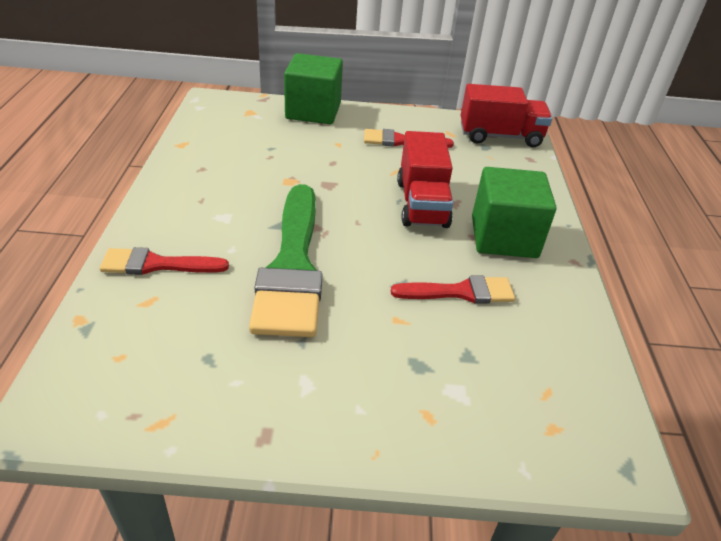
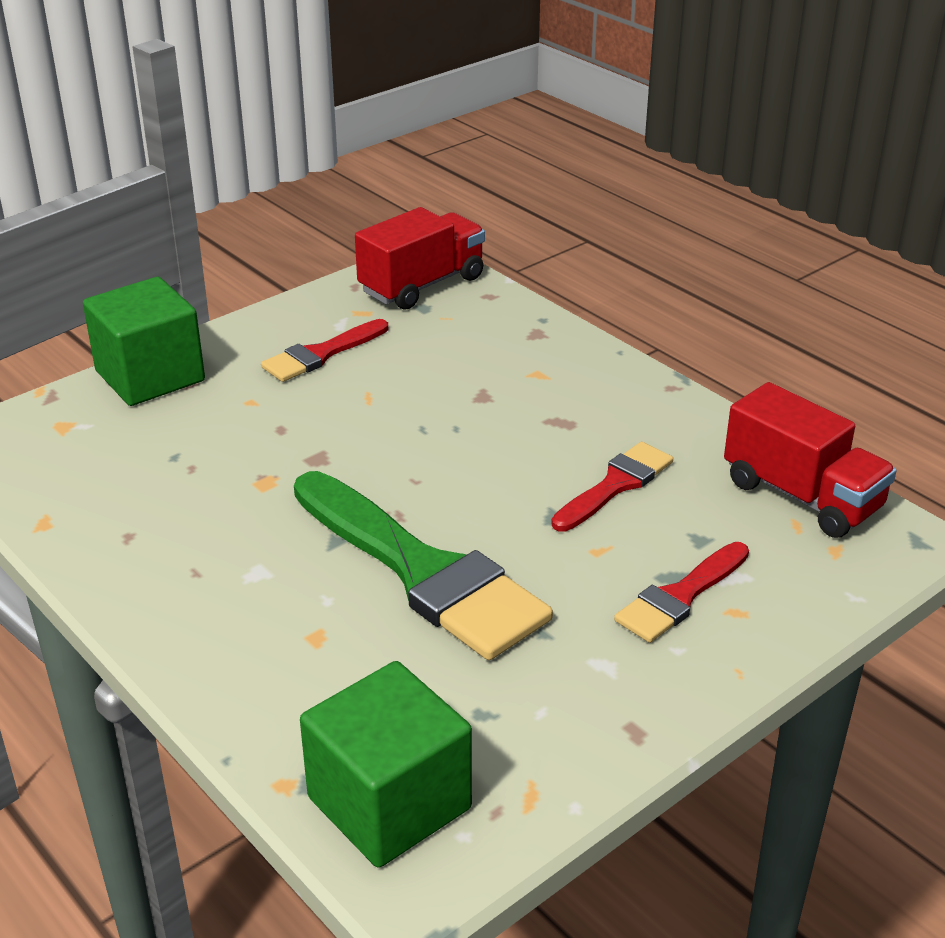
camera: 40 degrees left, 5 degrees down
(157, 264) = (271, 672): red brush -> red brush (680, 596)
(422, 204) = (452, 417): red truck -> red truck (802, 496)
(504, 237) = (580, 402): green cube -> green cube (389, 803)

